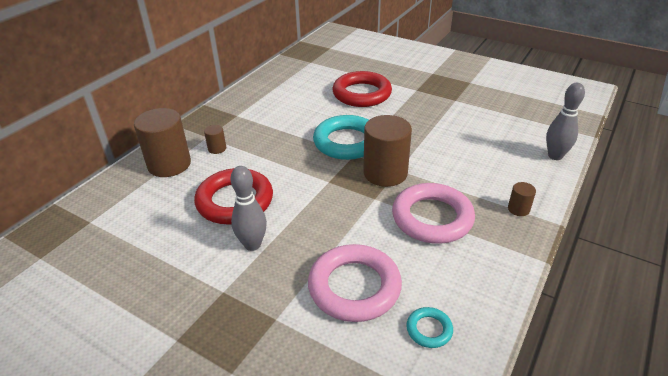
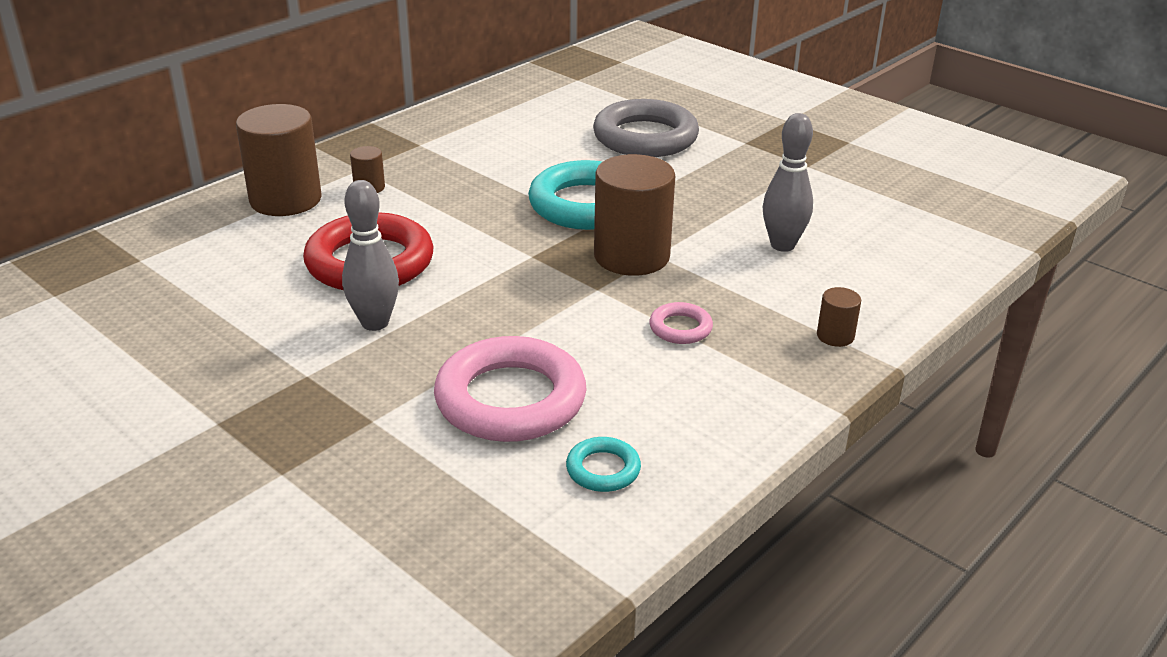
camera: 10 degrees right, 5 degrees down
(362, 94) = (645, 137): red ring -> grey ring
(432, 218) = (680, 328): pink ring -> pink ring, size x0.46
(555, 156) = (944, 270): grey bowling pin -> grey bowling pin (782, 245)

